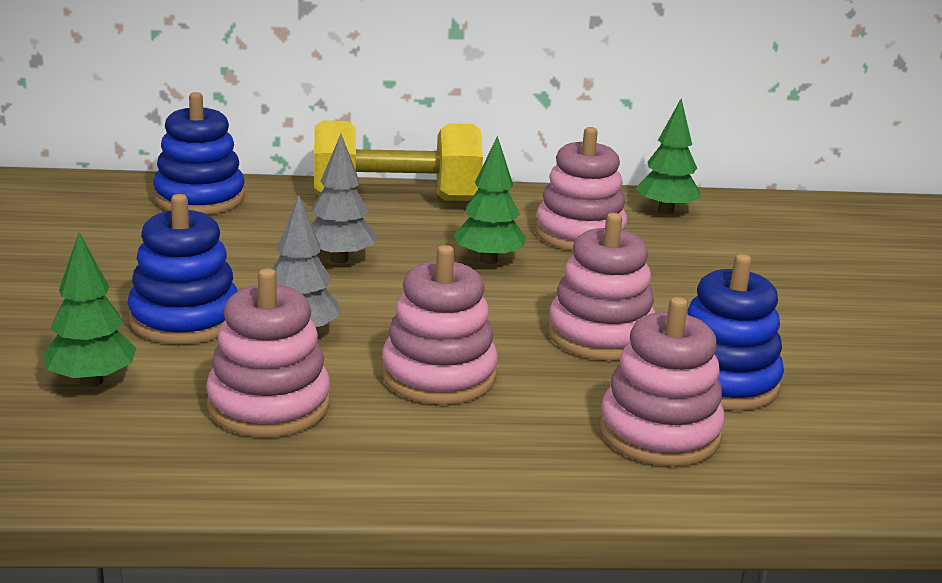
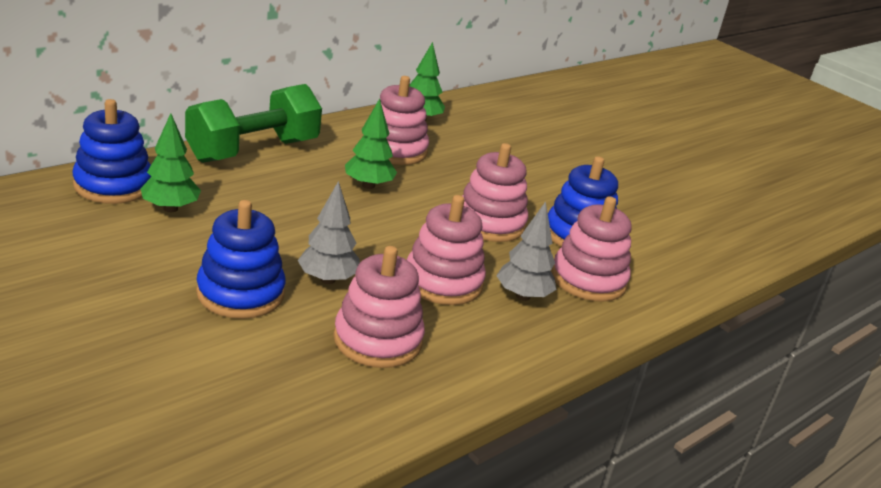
camera: 40 degrees left, 5 degrees up
(92, 381) = (244, 365): green tree -> green tree (170, 208)
(339, 259) = (278, 212): grey tree -> grey tree (523, 296)
(395, 199) = (253, 151): yellow dumbbell -> green dumbbell

